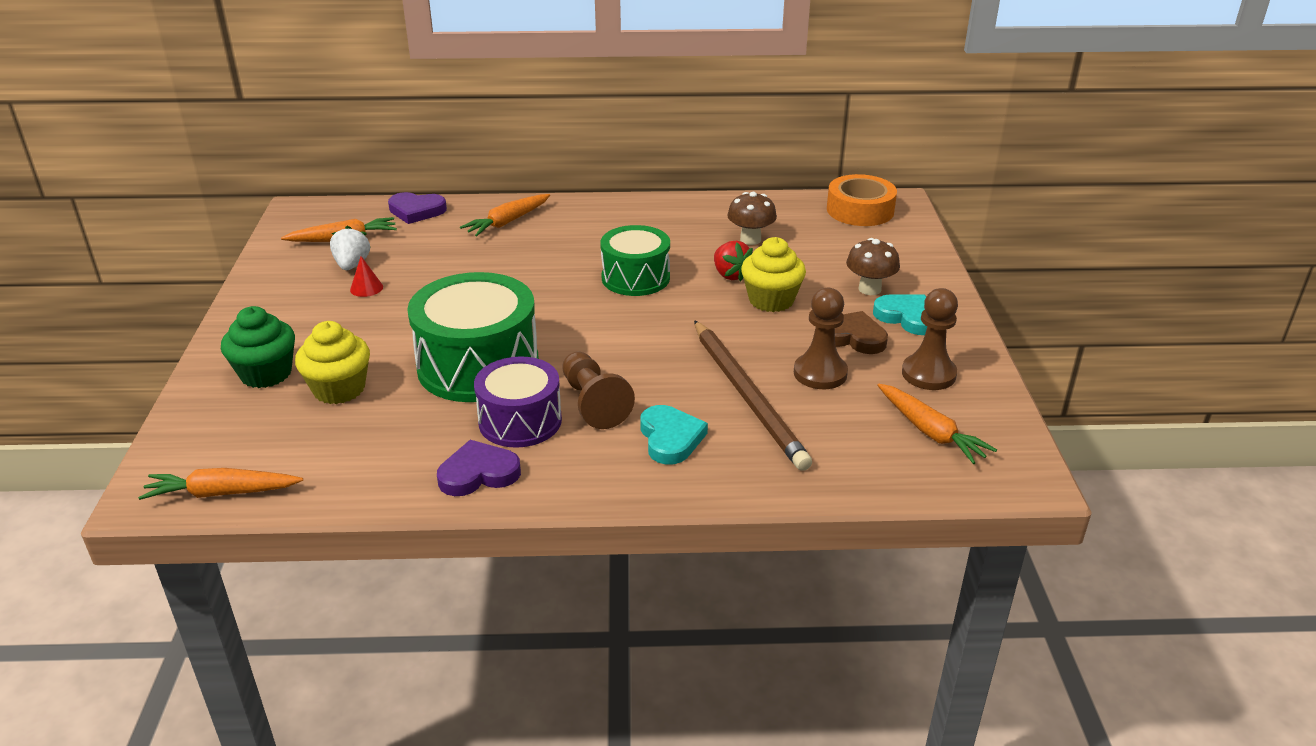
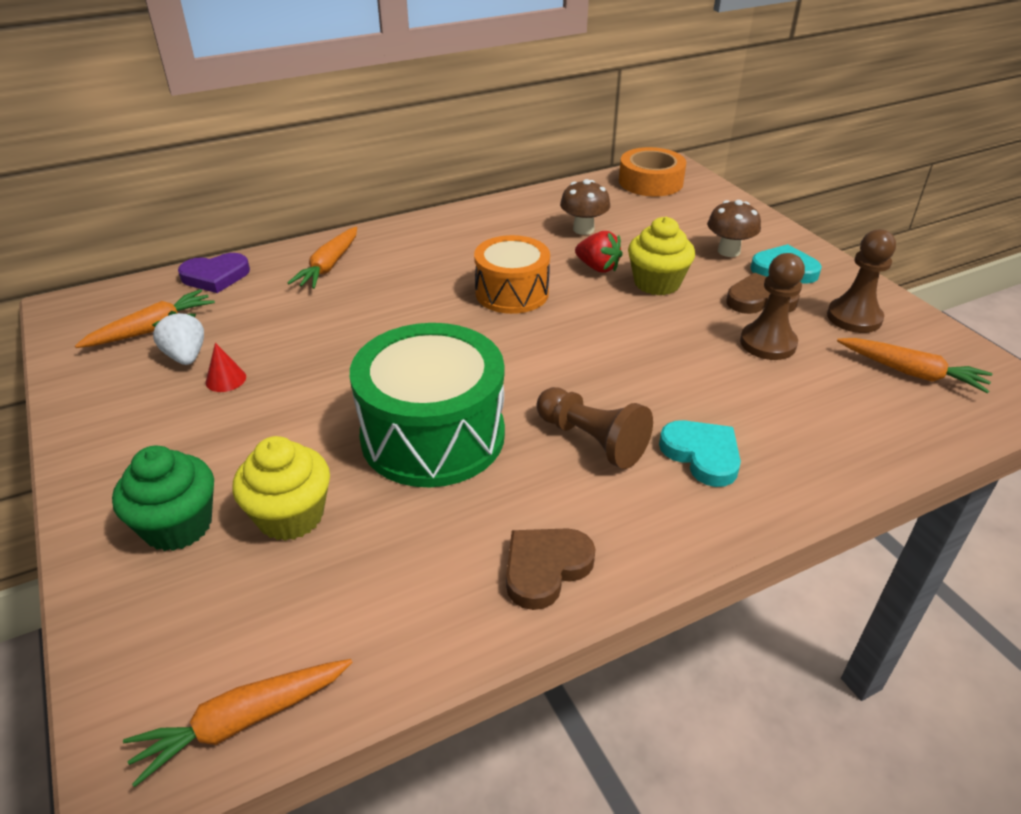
camera: 25 degrees left, 5 degrees up
(478, 473) = (545, 568): purple heart -> brown heart
(520, 421) = (535, 487): purple drum -> none
(635, 278) = (512, 293): green drum -> orange drum
(747, 396) = (729, 386): brown pencil -> none

